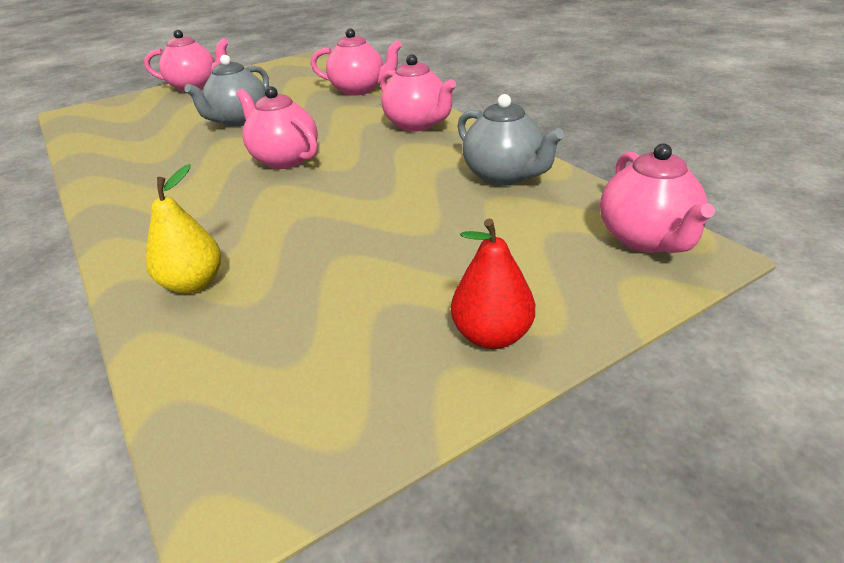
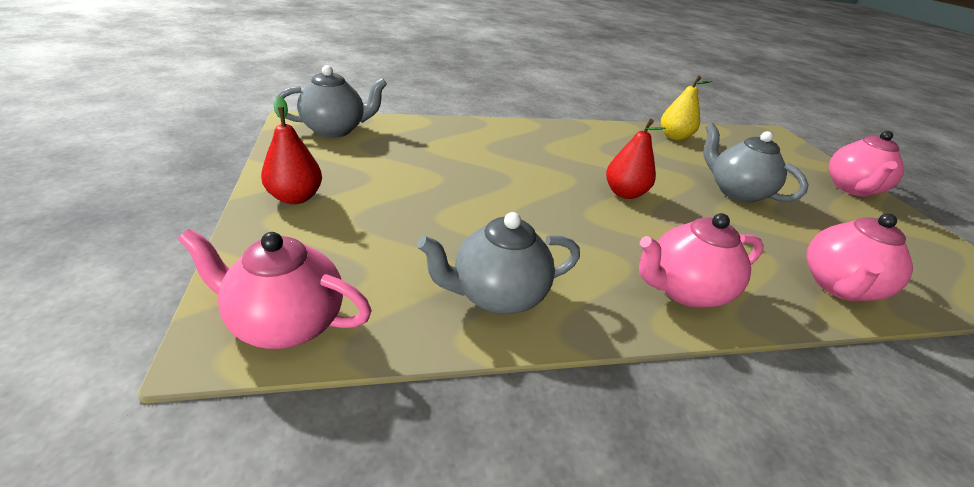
camera: 105 degrees right, 0 degrees up
(193, 284) = (461, 136): yellow pear -> yellow pear (674, 137)
(248, 422) = (335, 130): none -> grey teapot
(284, 159) = (624, 193): pink teapot -> red pear

